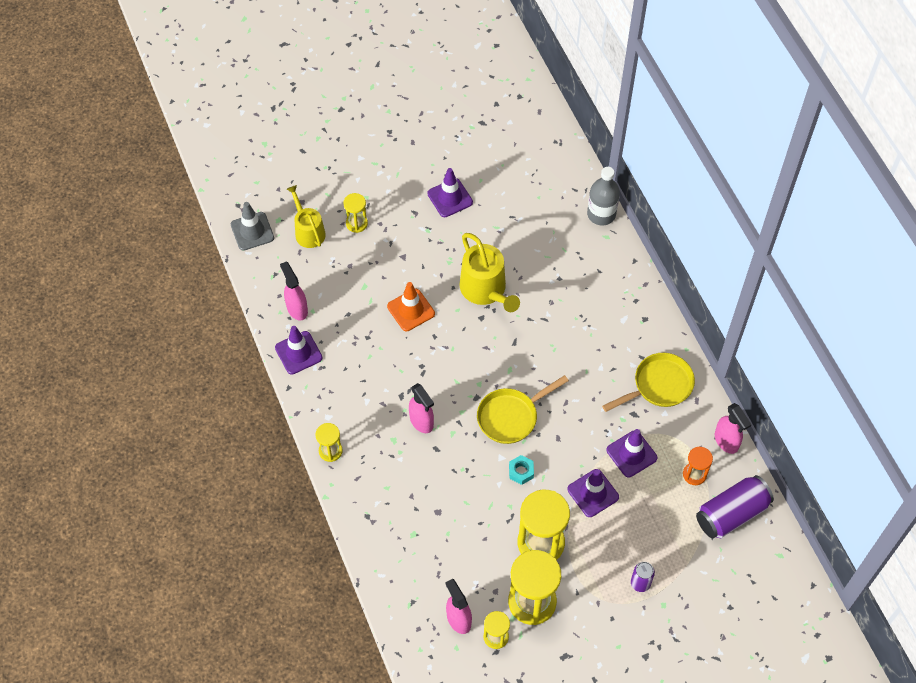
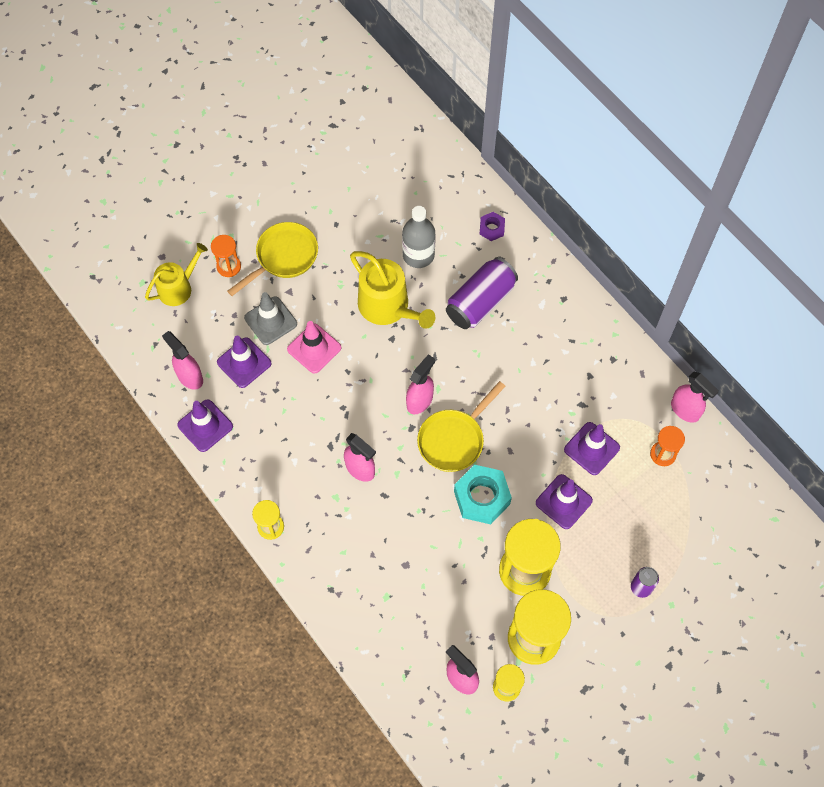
camera: 15 degrees left, 5 degrees up
(252, 231) = (116, 302): grey traffic cone -> grey traffic cone (270, 321)
(308, 231) = (178, 288): yellow watering can -> yellow watering can turned 90 degrees clockwise
(356, 223) = (229, 266): yellow hourglass -> orange hourglass
(411, 310) = (314, 348): orange traffic cone -> pink traffic cone
(450, 198) = (321, 215): purple traffic cone -> purple traffic cone (244, 363)
(490, 376) = (420, 401): none -> pink spray bottle
(521, 472) = (481, 497): turquoise nut -> turquoise nut, size x1.88
(598, 244) = (492, 229): none -> purple nut
(601, 214) = (486, 196): grey bottle -> grey bottle (418, 255)
(659, 385) = (599, 367): yellow pan -> yellow pan (283, 257)
(731, 514) = (712, 487): purple can -> purple can (480, 302)

